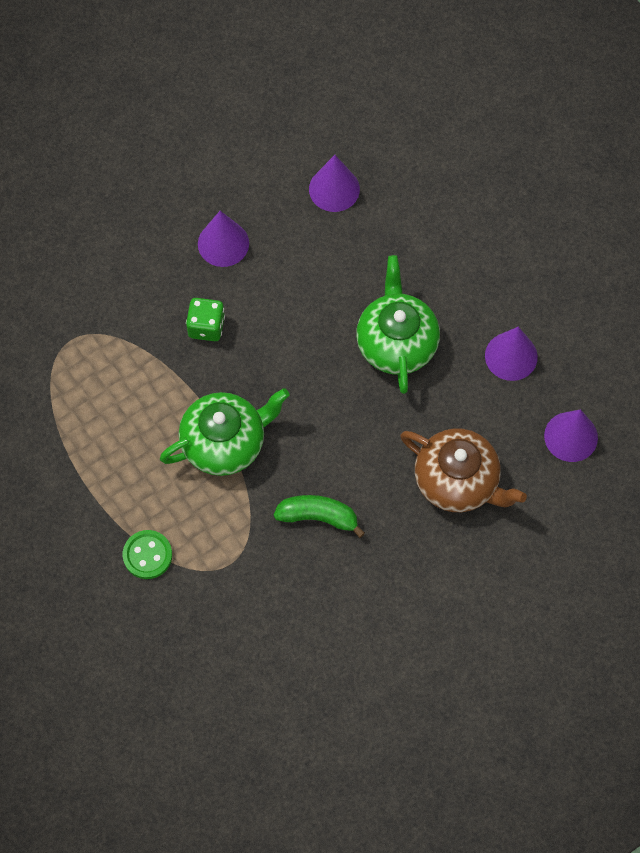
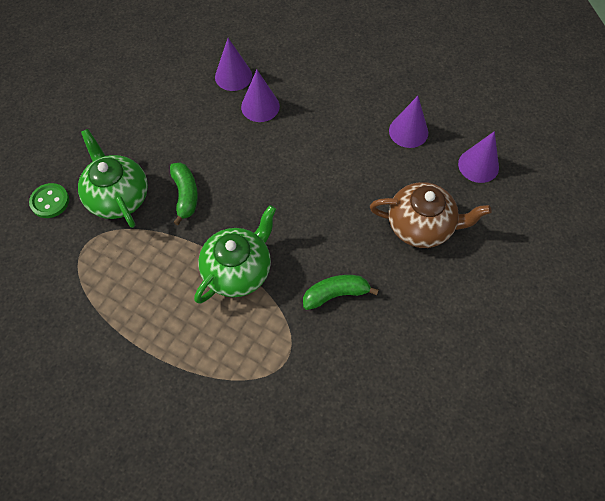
camera: 25 degrees left, 5 degrees down
(147, 555) = (217, 383): green button -> green button (50, 201)
(206, 326) = (185, 195): green dice -> green banana
(223, 243) = (172, 137): purple cone -> purple cone (260, 106)
(396, 342) = (327, 153): green teapot -> green teapot (118, 197)

